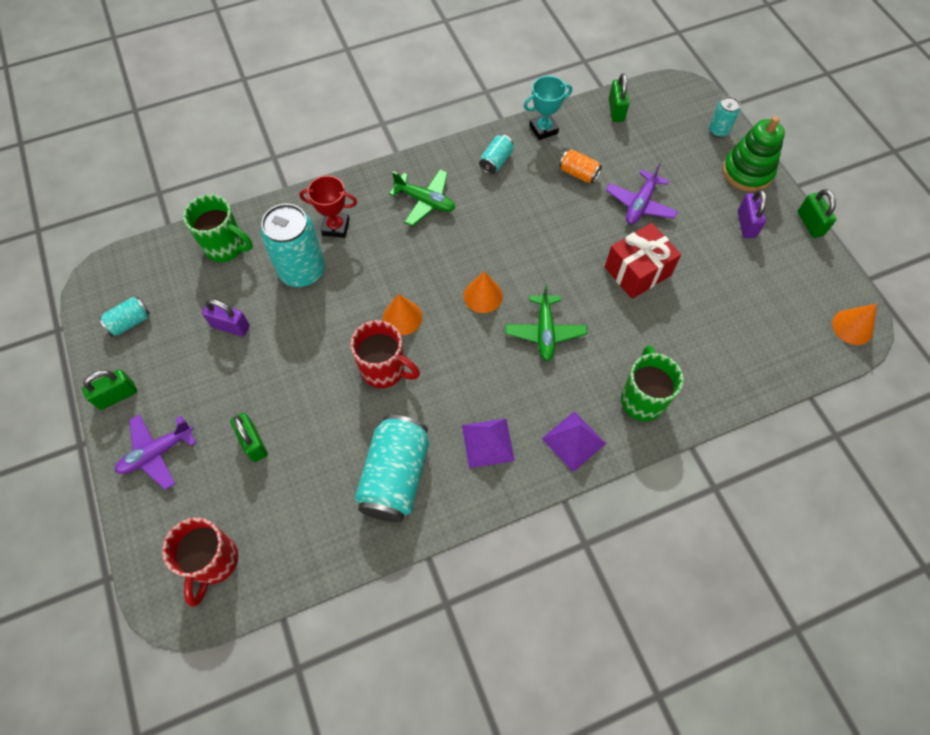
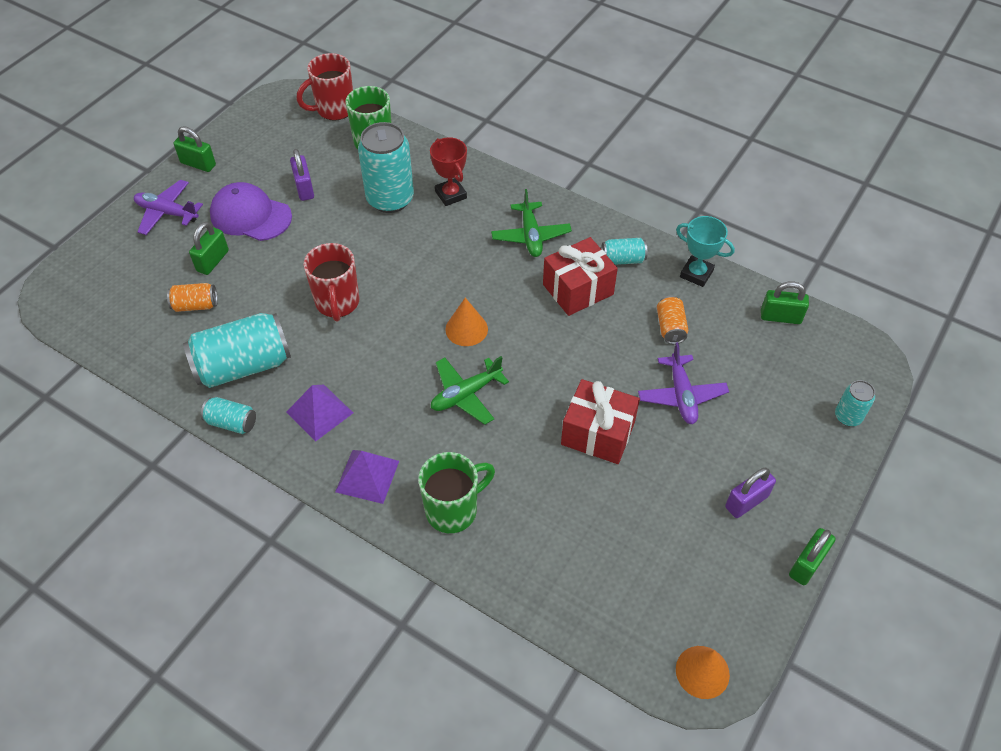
camera: 55 degrees right, 10 degrees down
(130, 322) = (264, 133): turquoise can -> turquoise can (232, 422)
(214, 562) = (100, 296): red mug -> red mug (334, 110)
(225, 385) = (250, 215): none -> purple cap
(295, 482) = (195, 305): none -> orange can
(402, 317) = (398, 286): orange cone -> none
(501, 204) = (578, 289): none -> red gift
(616, 110) = (780, 317): green padlock -> green padlock turned 45 degrees clockwise
(640, 204) = (681, 395): purple plane -> purple plane turned 90 degrees counterclockwise
(747, 172) = (818, 470): green stacking toy -> none

